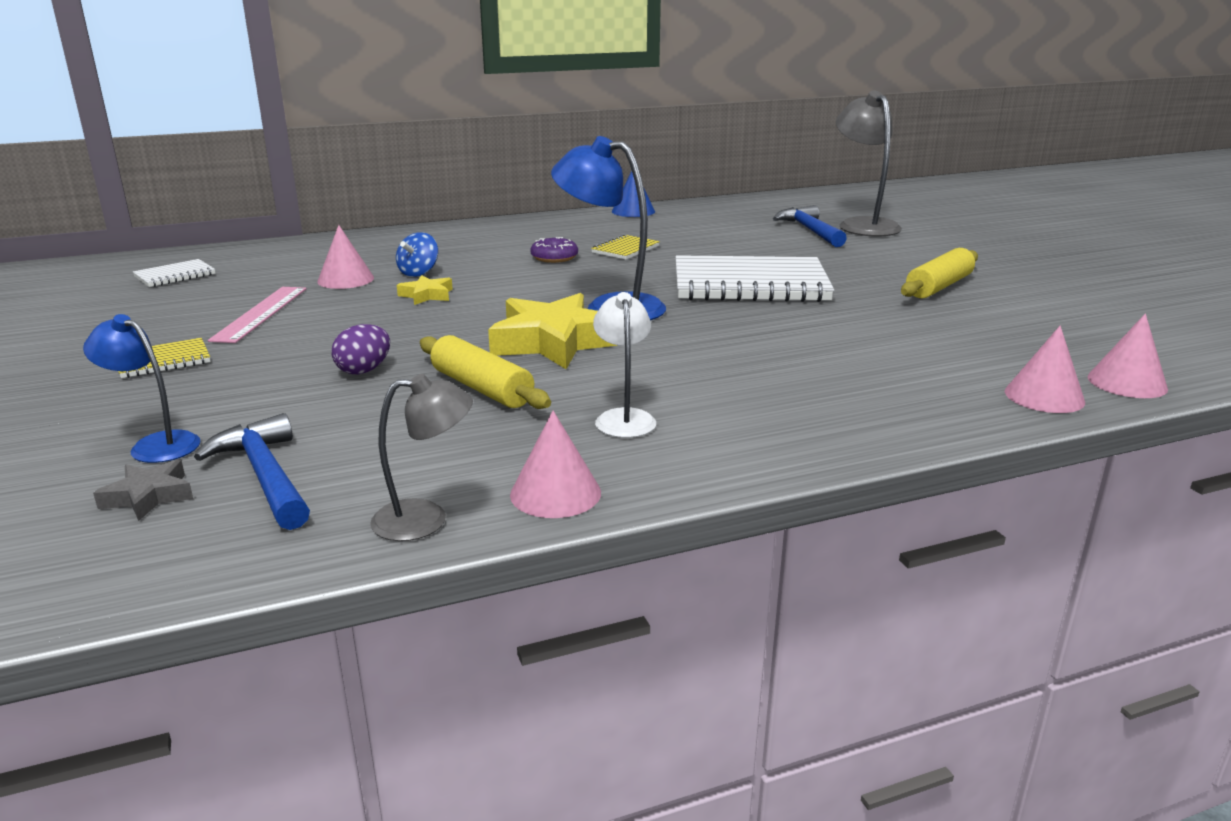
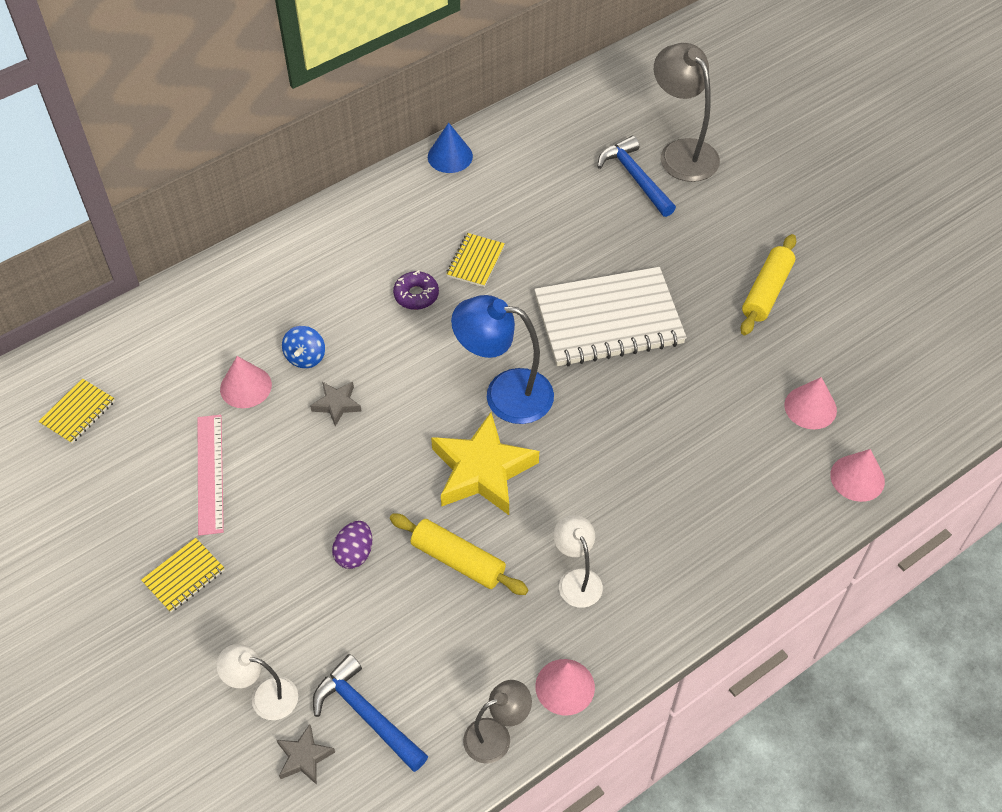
camera: 15 degrees left, 30 degrees up
(155, 444) = (264, 696): blue lamp -> white lamp
(175, 275) = (78, 412): white notebook -> yellow notebook
(427, 295) = (337, 404): yellow star -> grey star
(1127, 382) = (913, 442): pink cone -> pink cone (810, 407)

